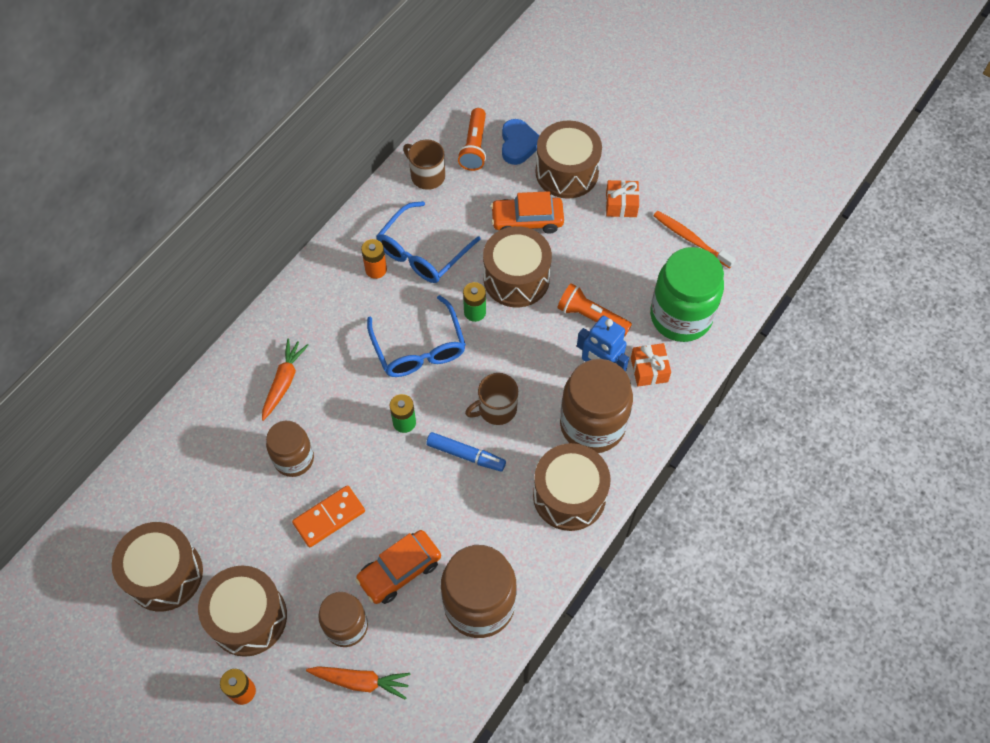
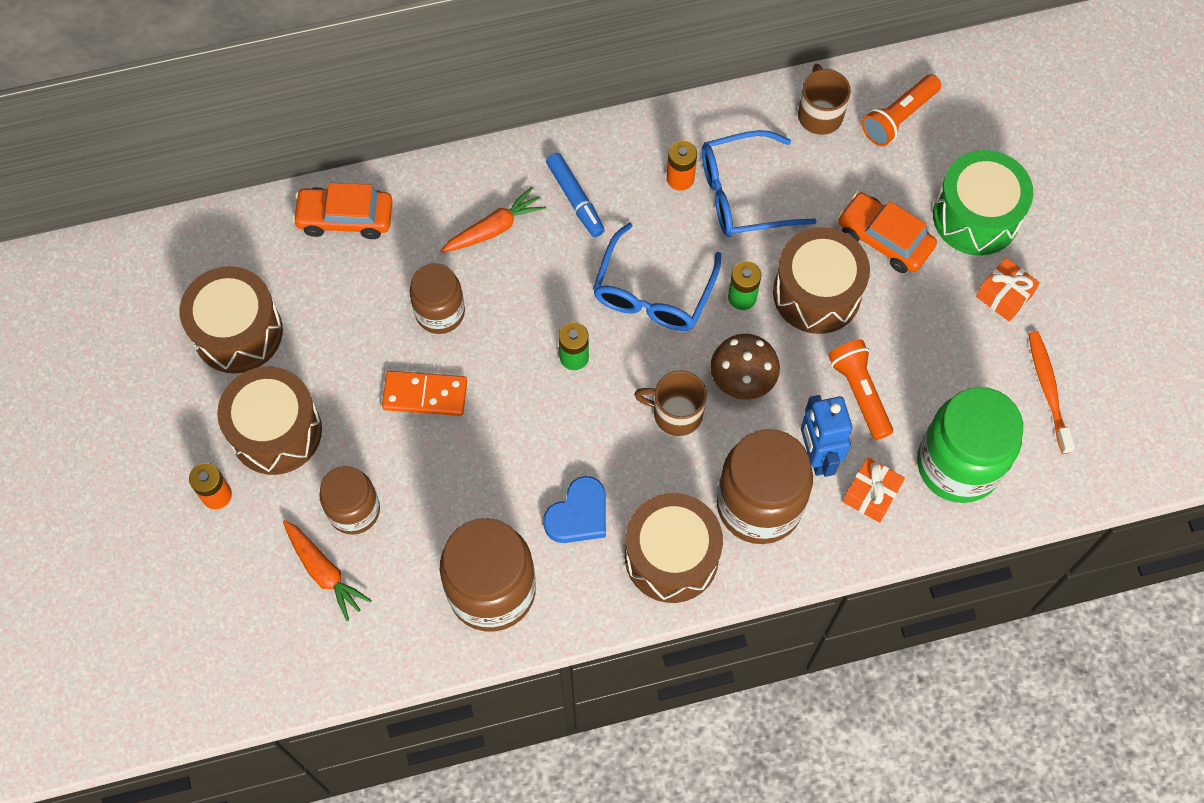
camera: 40 degrees right, 5 degrees up
(399, 571) = (446, 498): orange car -> orange car (345, 218)
(465, 455) = (605, 436): blue marker -> blue marker (575, 199)
(518, 144) = (950, 148): blue heart -> blue heart (578, 515)
(518, 360) = (742, 380): none -> brown mushroom
(567, 172) = (976, 216): brown drum -> green drum

